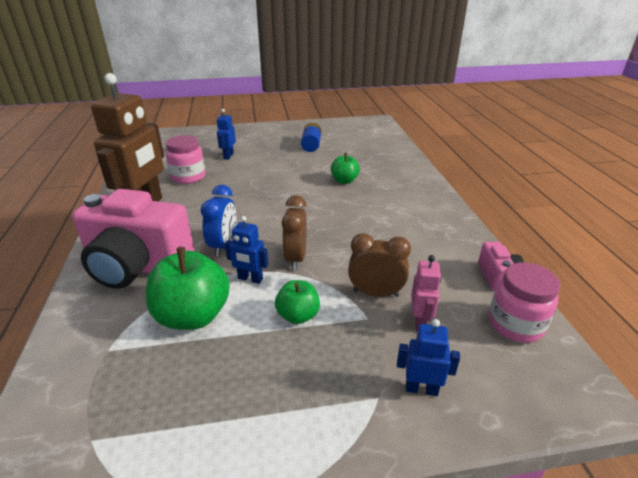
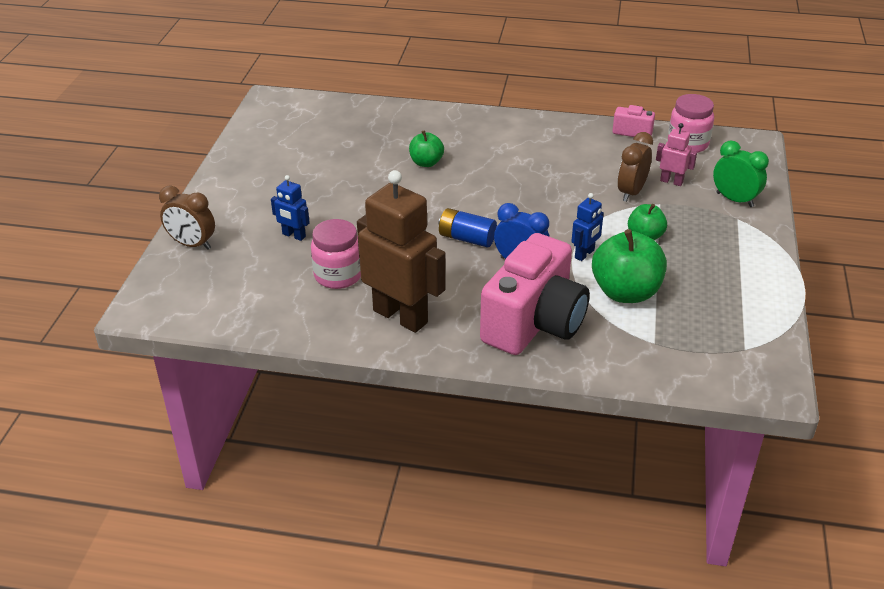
camera: 70 degrees left, 5 degrees up
(296, 258) = (563, 223): brown clock -> brown clock (192, 244)
(311, 145) = (309, 164): blue battery -> blue battery (467, 238)
(421, 389) = (734, 200): blue robot -> green clock

